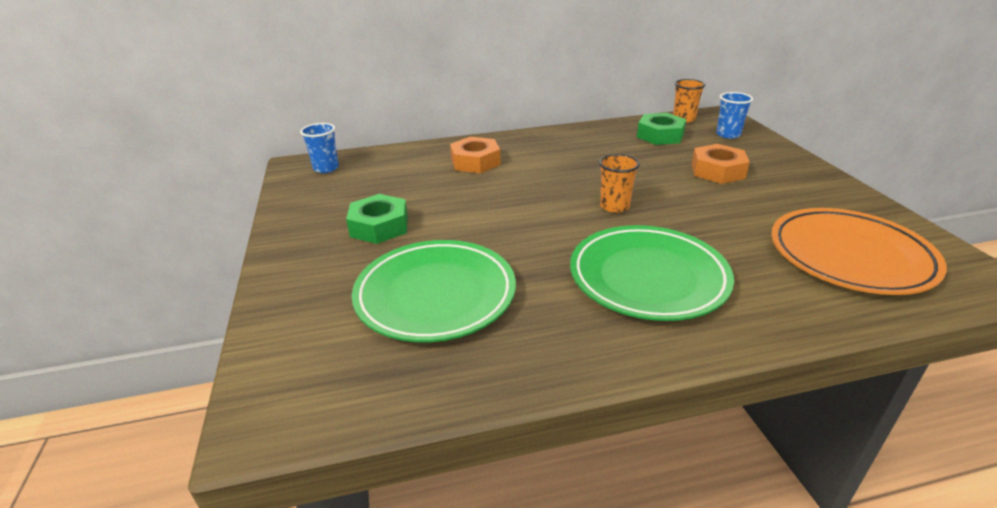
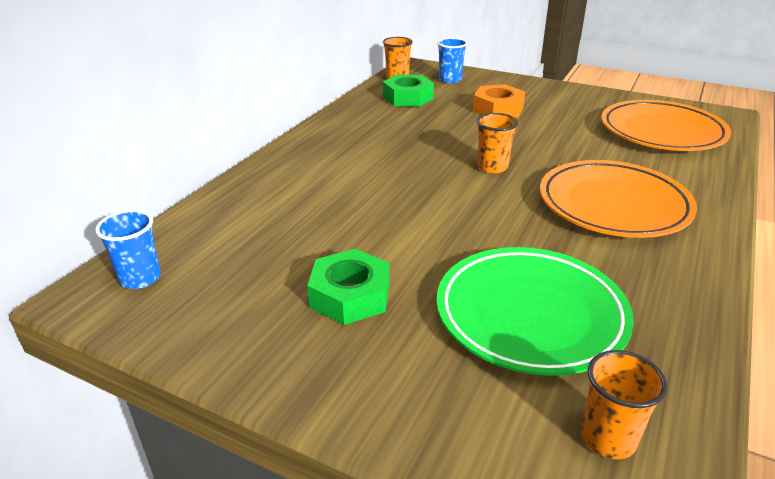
camera: 50 degrees left, 0 degrees up
(332, 374) = (608, 438): none -> orange cup
(475, 162) = (305, 186): orange nut -> none
(648, 277) = (613, 205): green plate -> orange plate

